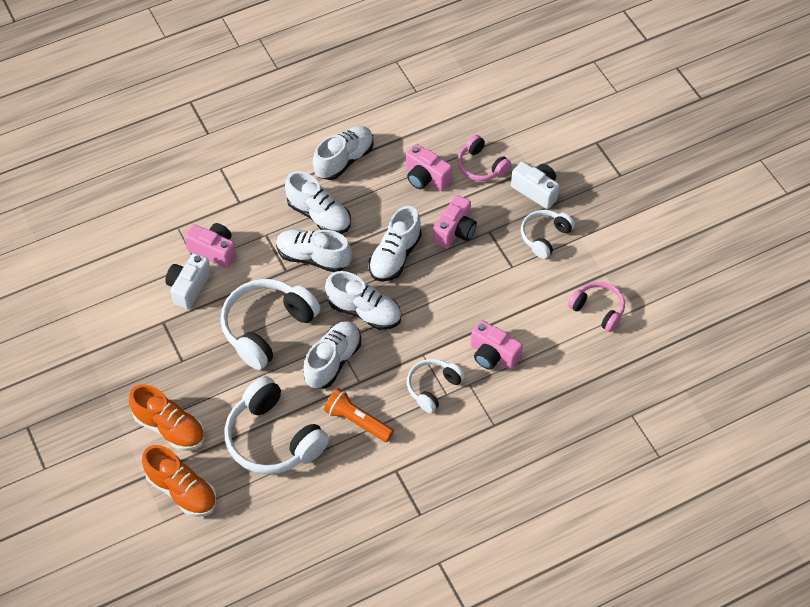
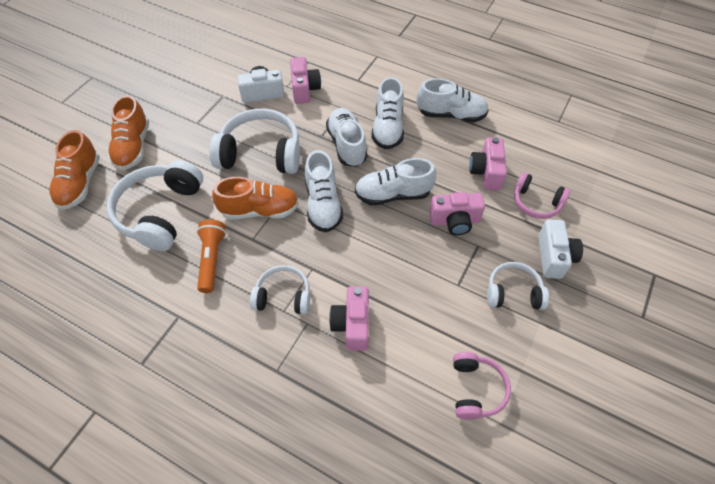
camera: 55 degrees right, 0 degrees up
(333, 361) = (259, 210): white shoe -> orange shoe
(481, 166) = (536, 202): pink headphones -> pink headphones turned 75 degrees counterclockwise

